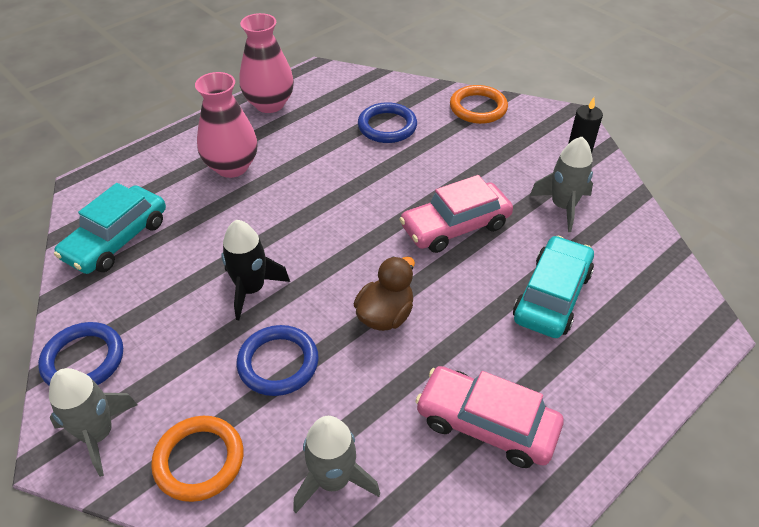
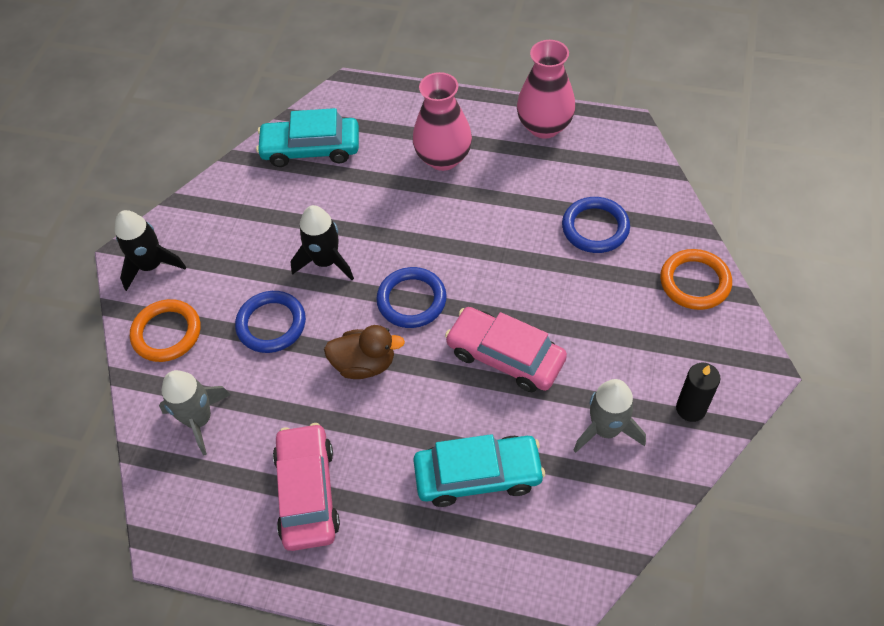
camera: 60 degrees right, 10 degrees up
(83, 360) = (199, 214): blue ring -> blue ring (411, 300)
(98, 434) = (151, 265): grey rocket -> black rocket

